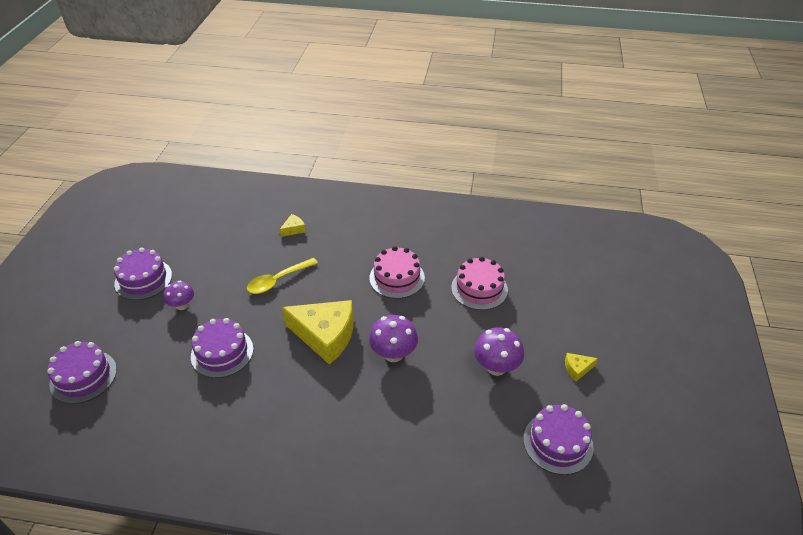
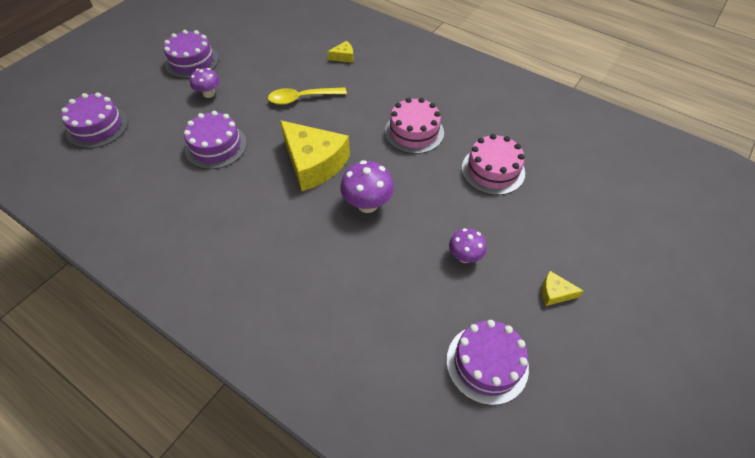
camera: 25 degrees right, 10 degrees up
(496, 367) = (464, 256): purple mushroom -> purple mushroom, size x0.65

